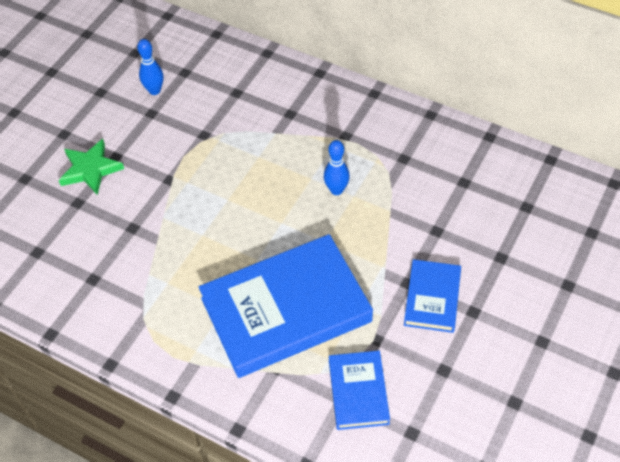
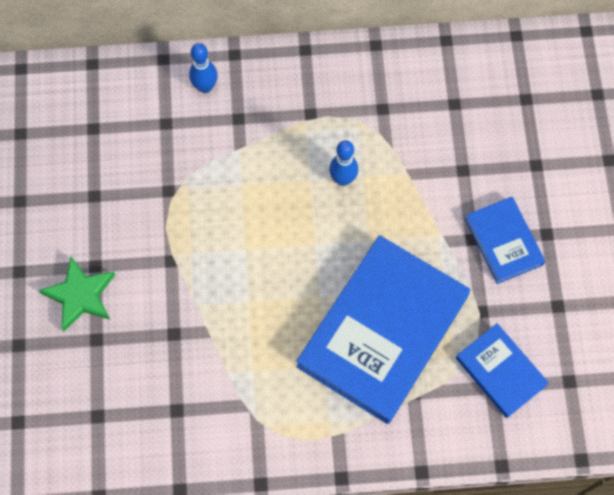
camera: 35 degrees left, 15 degrees up
(154, 90) = (77, 167): blue bowling pin -> blue bowling pin (205, 87)

